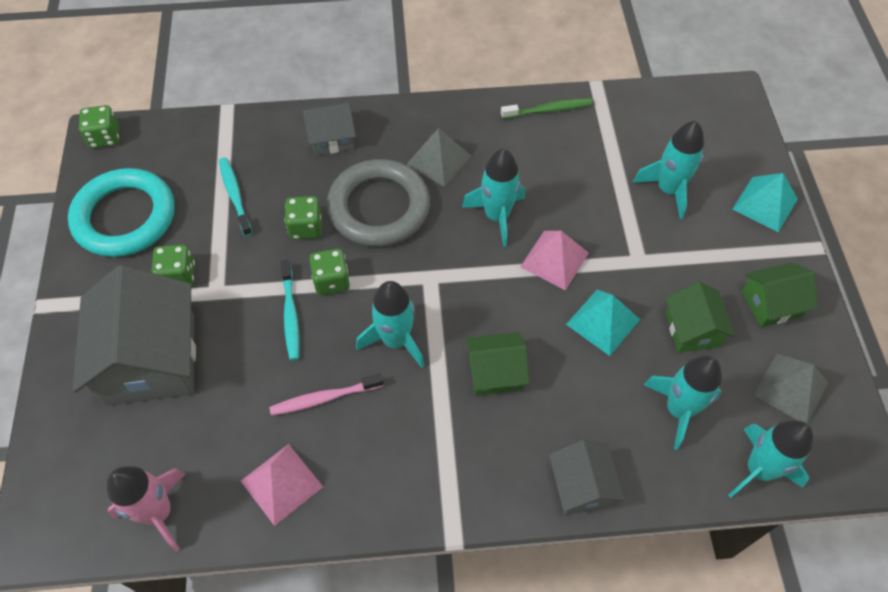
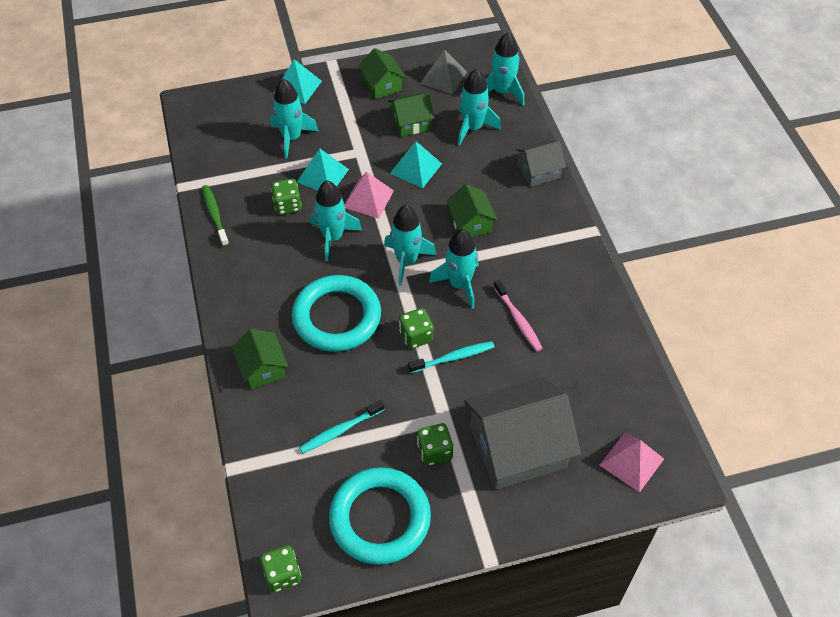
camera: 100 degrees left, 5 degrees down
(158, 512) = (635, 403): pink rocket -> none
(281, 483) = (589, 332): pink pyramid -> pink pyramid (631, 462)
(306, 227) = (366, 366): green dice -> green dice (287, 205)
(331, 138) = (262, 368): grey house -> green house
(379, 207) = (337, 317): grey ring -> turquoise ring
(438, 160) = (279, 283): grey pyramid -> none
(445, 288) = (407, 261): none -> turquoise rocket
(600, 216) = (322, 175): none -> turquoise pyramid

